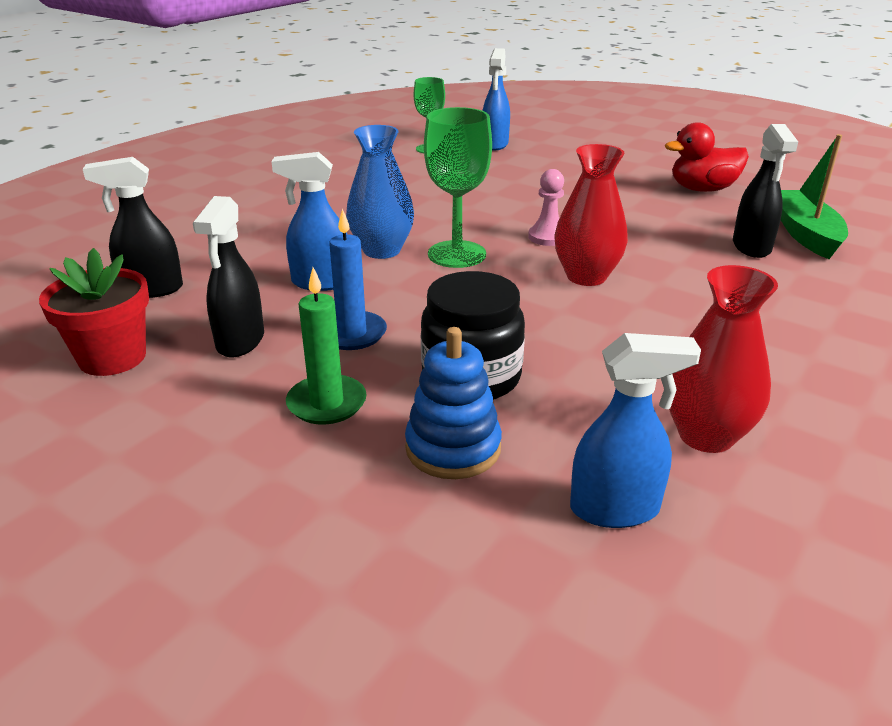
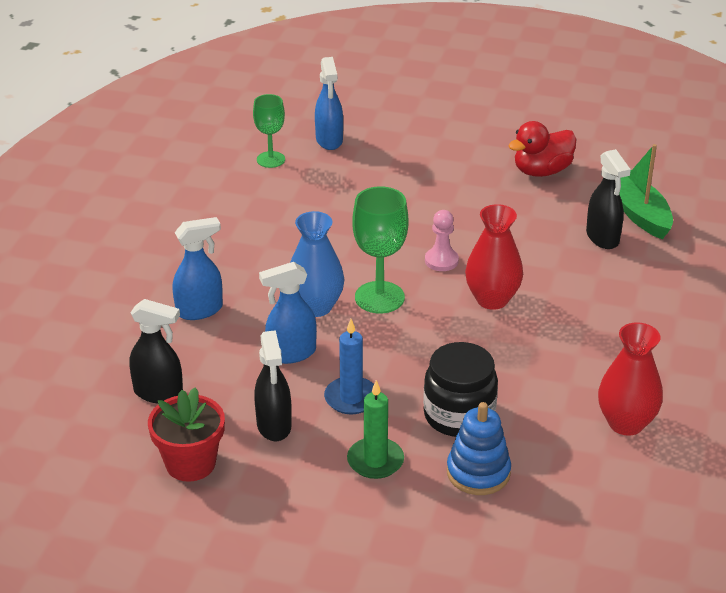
camera: 20 degrees left, 5 degrees up
(151, 289) = (159, 393): black spray bottle -> black spray bottle turned 135 degrees counterclockwise
(615, 509) = (593, 487): blue spray bottle -> blue spray bottle (200, 310)

